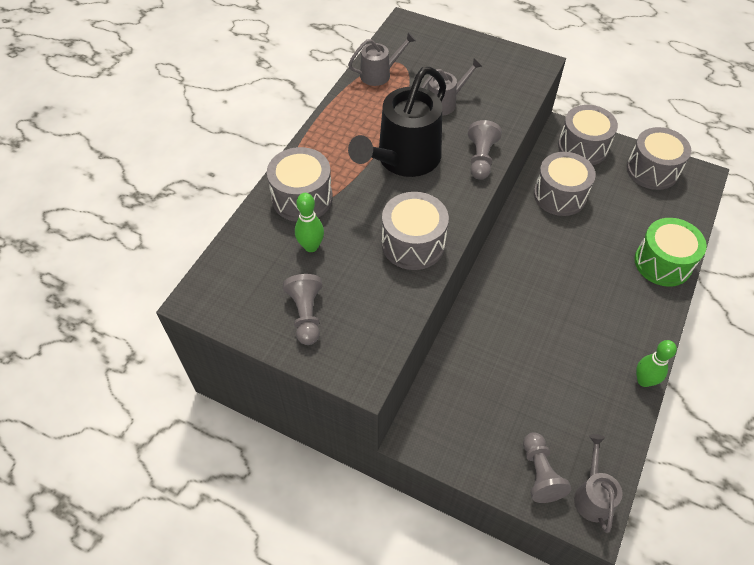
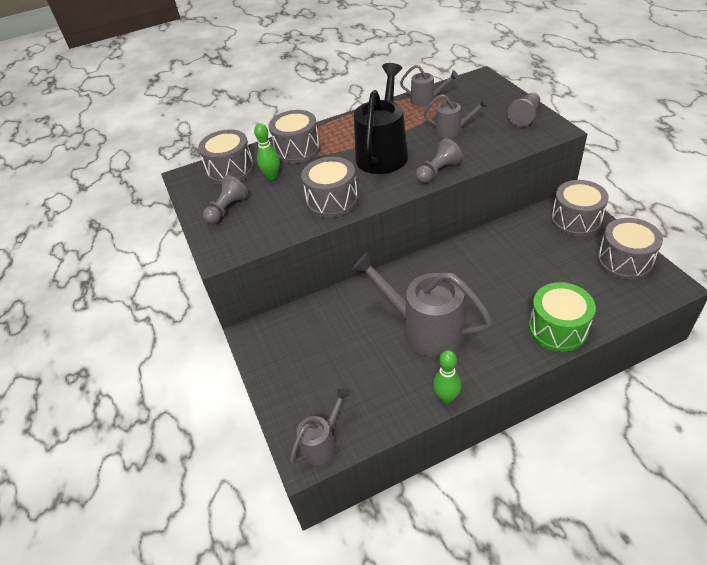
camera: 45 degrees right, 10 degrees down
(403, 160) = (383, 152): black watering can -> black watering can turned 120 degrees clockwise
(539, 473) = (302, 405): grey pawn -> grey pawn (525, 116)
(559, 195) = (518, 243): grey drum -> grey drum (230, 170)
(566, 327) = (425, 329): none -> grey watering can

